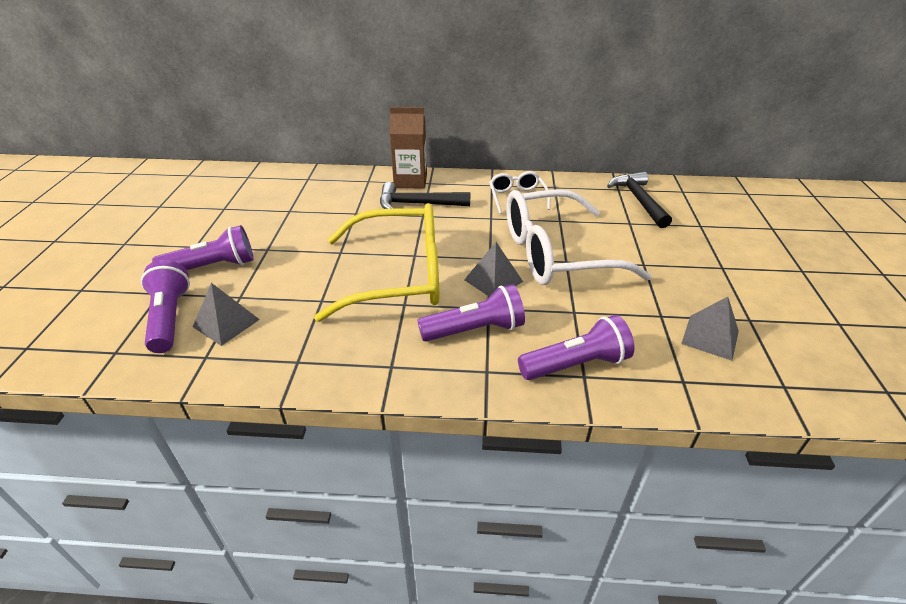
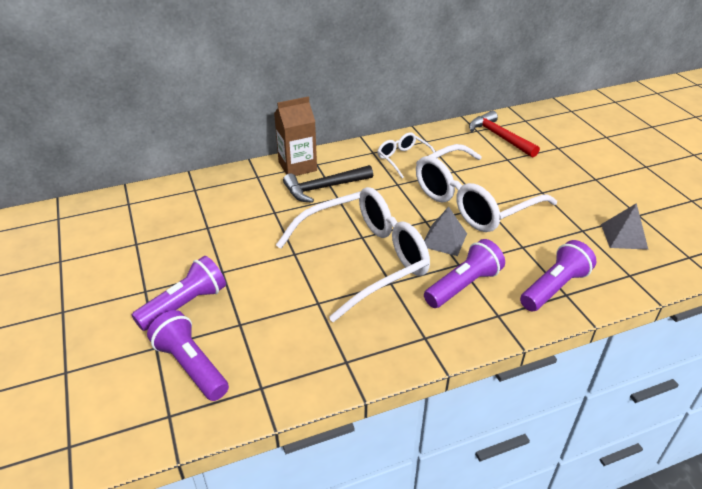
camera: 25 degrees left, 0 degrees up
(226, 323) = (250, 352): grey pyramid -> none
(399, 275) = (365, 259): yellow glasses -> white glasses
(638, 200) = (499, 137): black hammer -> red hammer

